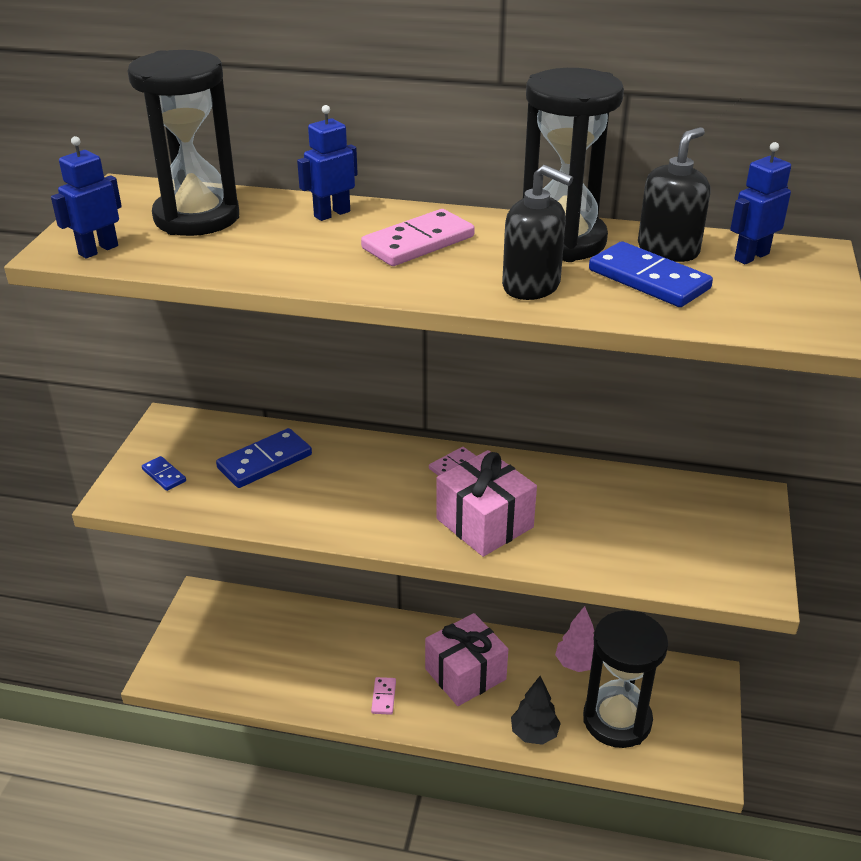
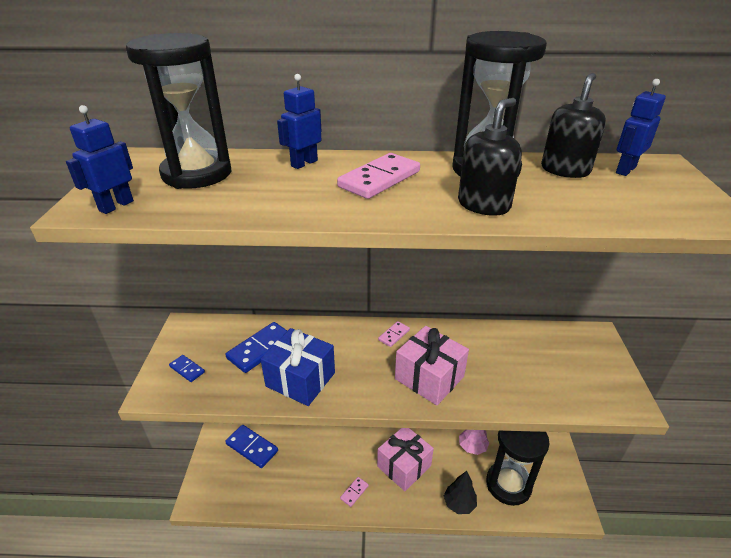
camera: 10 degrees left, 0 degrees up
(309, 504) = (300, 379): none -> blue gift
(384, 697) = (354, 492): pink domino -> pink domino turned 45 degrees clockwise
(531, 286) = (484, 205): black soap dispenser -> black soap dispenser turned 75 degrees counterclockwise
(648, 279) = (566, 192): blue domino -> blue domino (252, 447)

